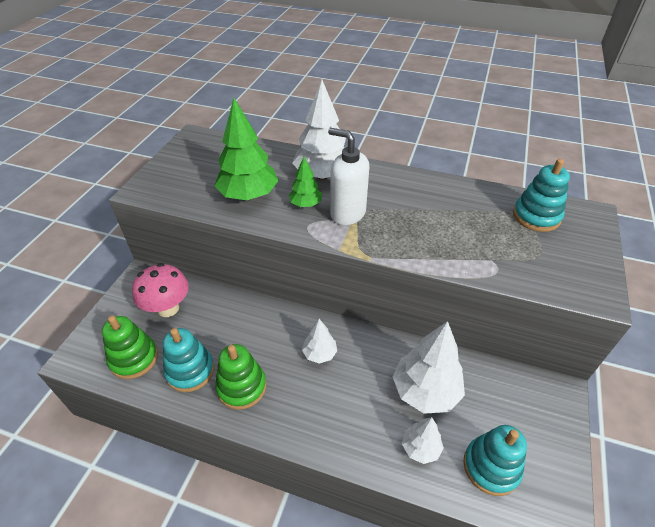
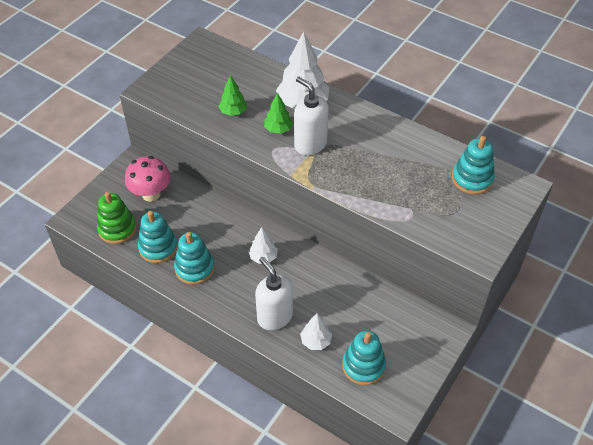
camera: 15 degrees right, 5 degrees up
(242, 387) = (194, 268): green stacking toy -> turquoise stacking toy
(248, 195) = (233, 112): green tree -> green tree, size x0.53
(359, 427) = (274, 317): none -> white soap dispenser
(425, 391) = (337, 304): white tree -> none

